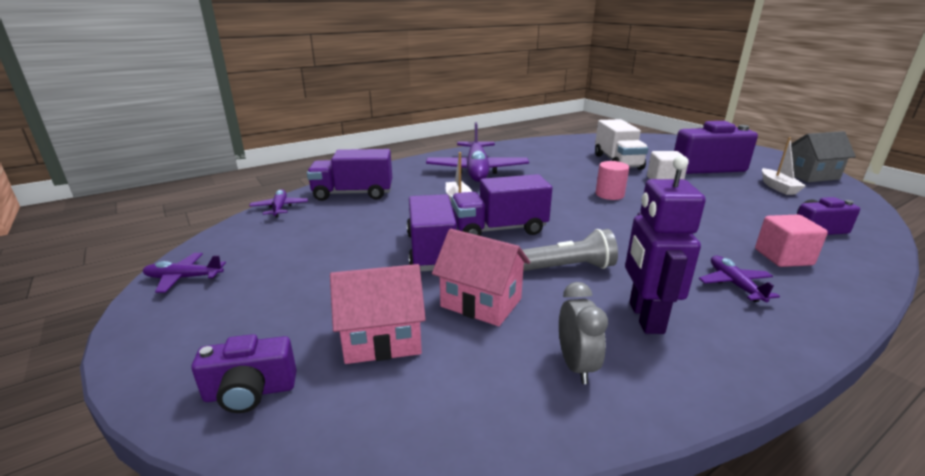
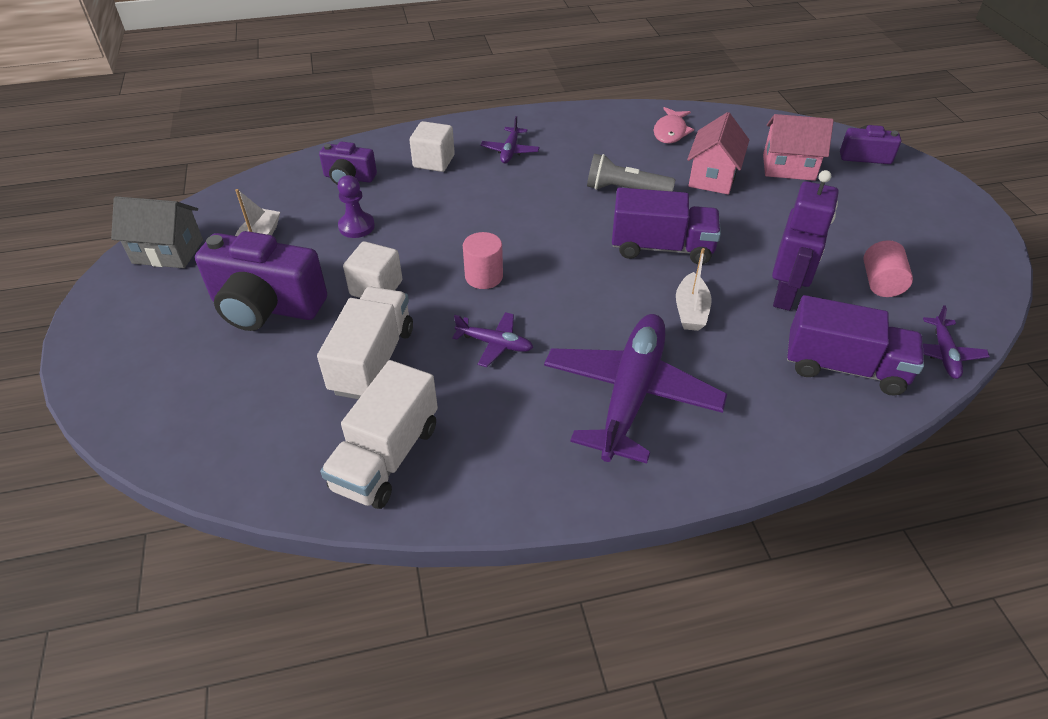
camera: 160 degrees left, 20 degrees up
(184, 278) = (979, 252): purple plane -> purple plane (495, 344)
(307, 237) = (880, 283): none -> pink cylinder
(431, 251) = (742, 234): purple truck -> none
(481, 303) = (712, 177): pink house -> pink house turned 60 degrees clockwise
(569, 146) = (386, 457): none -> white truck
(576, 365) = (670, 132): grey clock -> pink fish
(645, 317) = (603, 145): purple robot -> purple robot (785, 295)
(737, 203) = (356, 226): none -> purple pawn
(783, 257) = (434, 161): pink cube -> white cube

